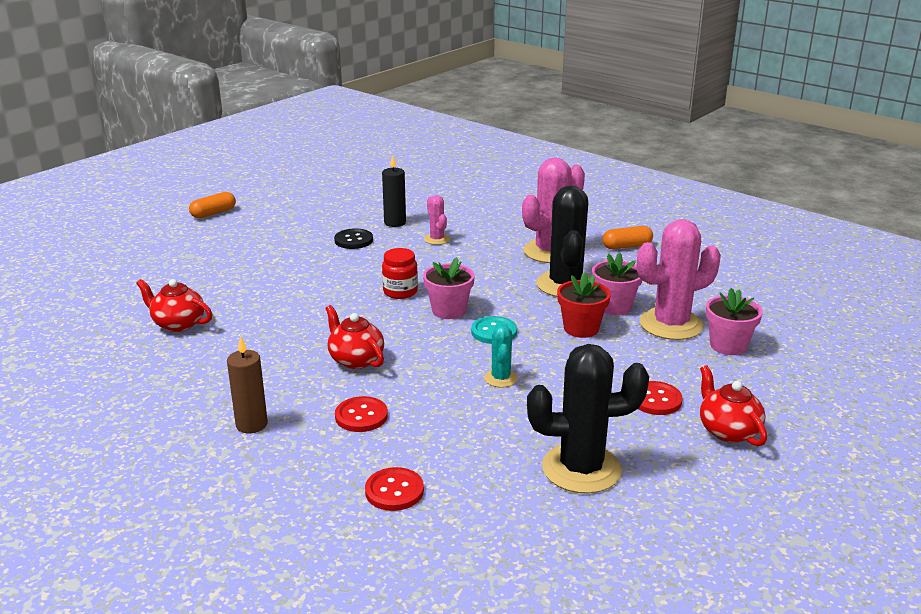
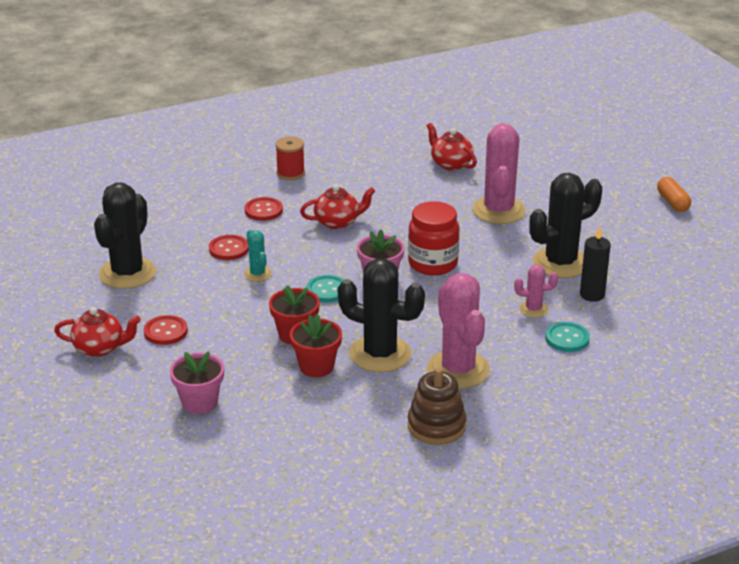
camera: 115 degrees right, 5 degrees up
(178, 324) = (451, 164): red teapot -> red teapot turned 90 degrees counterclockwise
(251, 424) = (290, 173): brown candle -> red spool
(353, 240) = (560, 263): black button -> black cactus
(394, 491) = (176, 206): red button -> red button (229, 249)
(400, 292) = (432, 264): red jar -> red jar, size x1.51
(466, 222) = (567, 338): none -> turquoise button
(501, 378) = (257, 274): turquoise cactus -> turquoise cactus turned 45 degrees clockwise
(614, 307) = (316, 366): pink flower pot -> red flower pot
(627, 246) = (436, 426): orange capsule -> brown stacking toy
(671, 324) = (260, 386): pink cactus -> pink cactus (498, 210)

